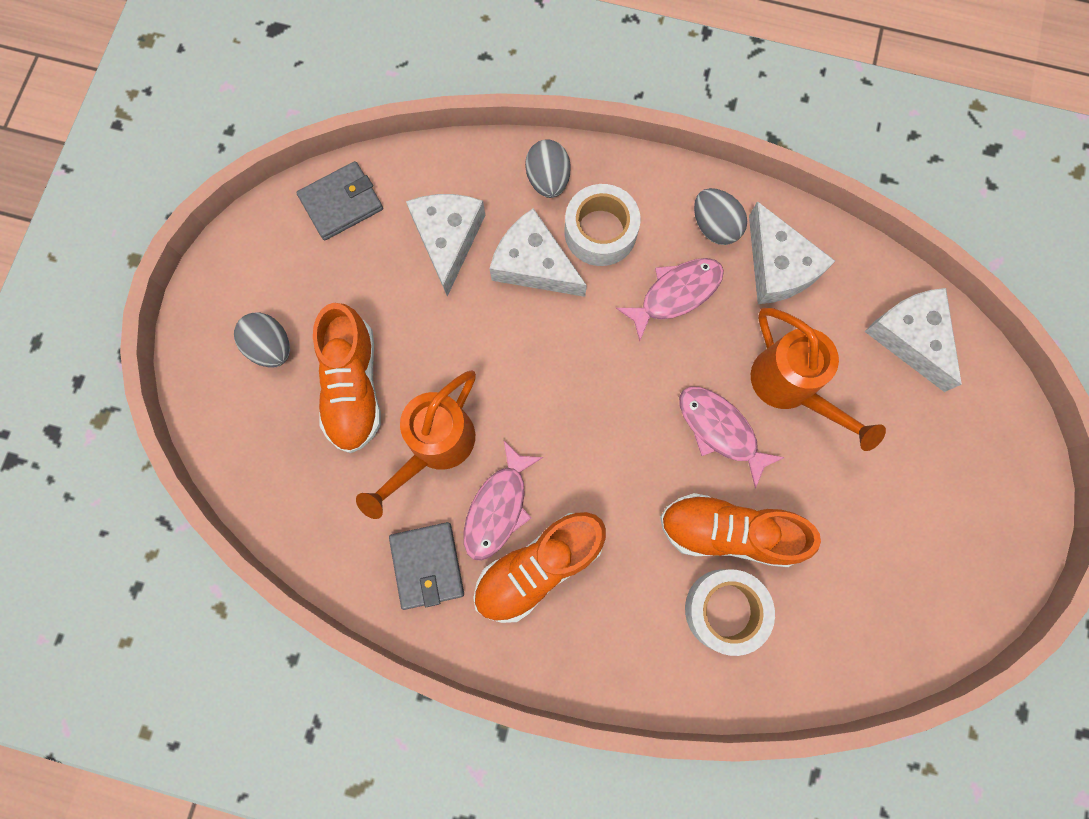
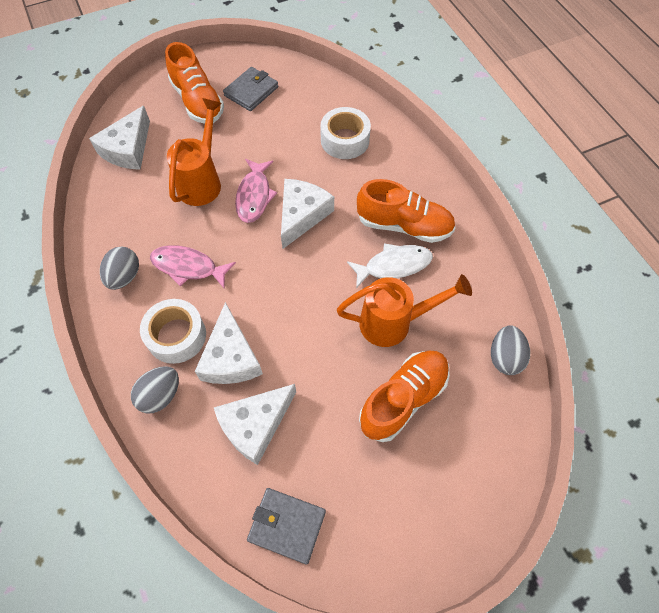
camera: 130 degrees left, 15 degrees down
(271, 347) = (428, 476): grey egg -> grey egg (504, 357)
(427, 565) = (457, 276): grey wallet -> grey wallet (251, 91)
(498, 507) = (393, 265): pink fish -> white fish
(729, 532) = (305, 161): orange shoe -> orange shoe (197, 101)
(778, 266) = (128, 229): white cheese -> white cheese (302, 215)

